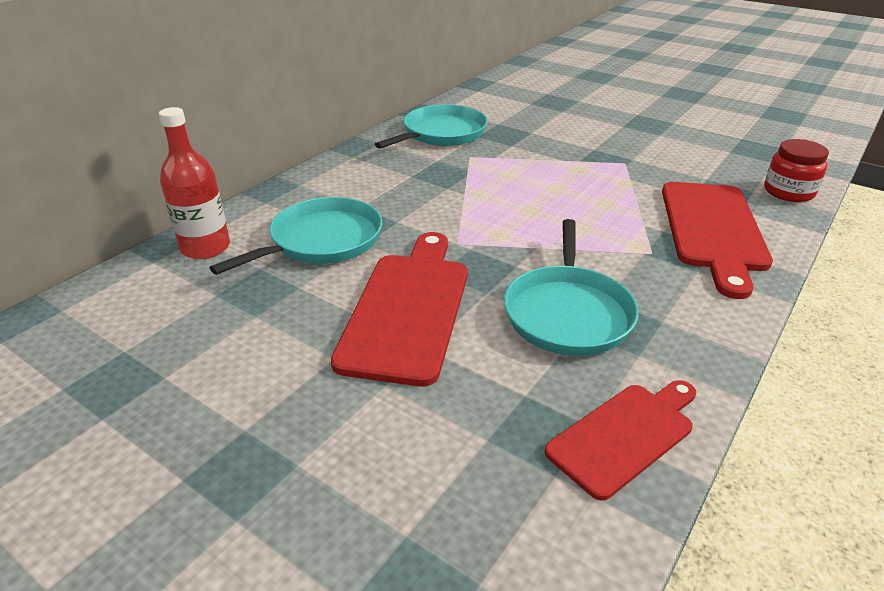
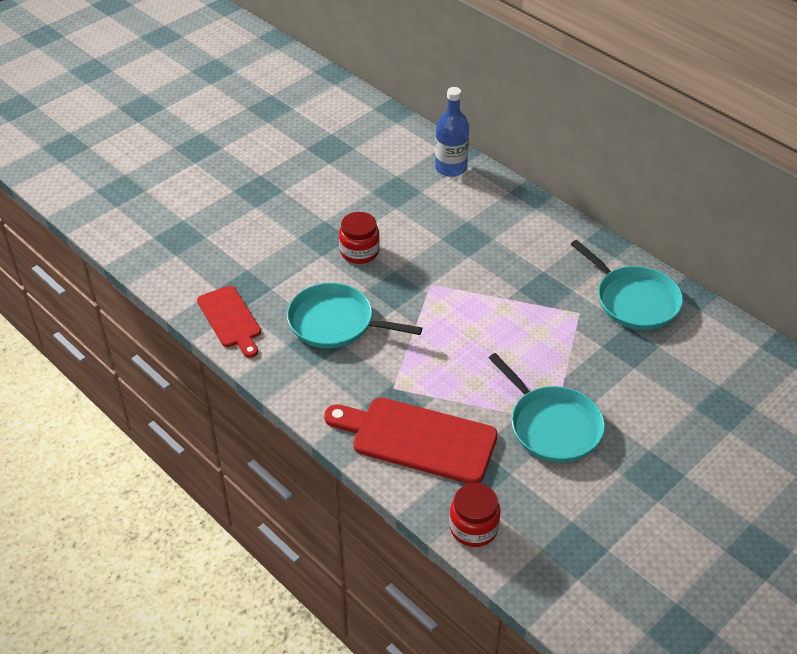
camera: 100 degrees right, 10 degrees up
(205, 248) = (451, 168): red bottle -> blue bottle
(321, 241) = (448, 218): turquoise pan -> turquoise pan (552, 426)
(407, 309) = (359, 252): red cutting board -> red jar

